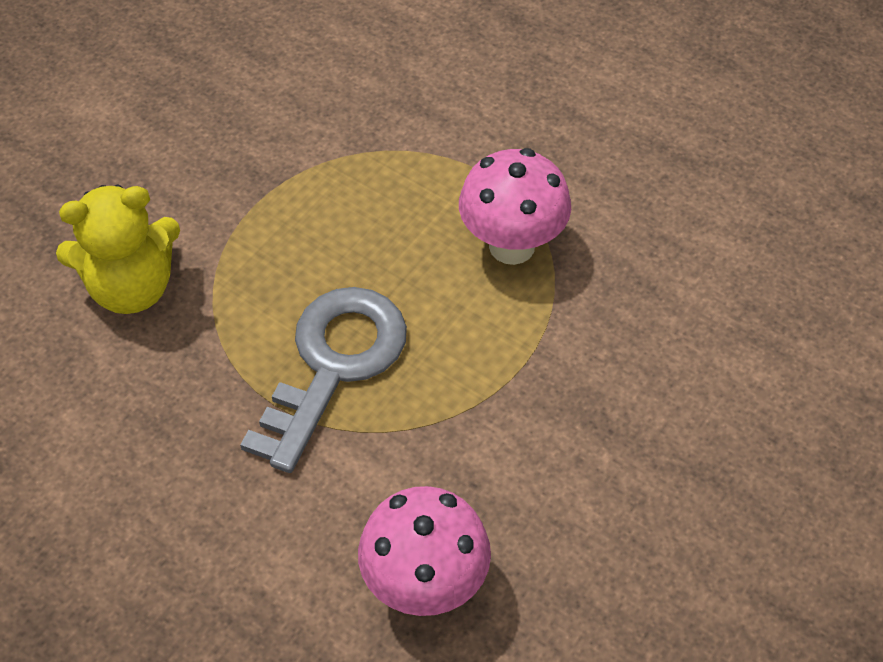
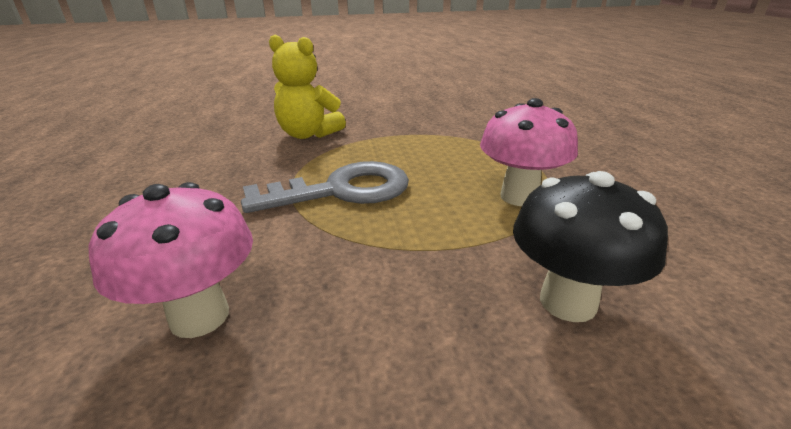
camera: 45 degrees right, 25 degrees down
(649, 361) = (568, 302): none -> black mushroom

